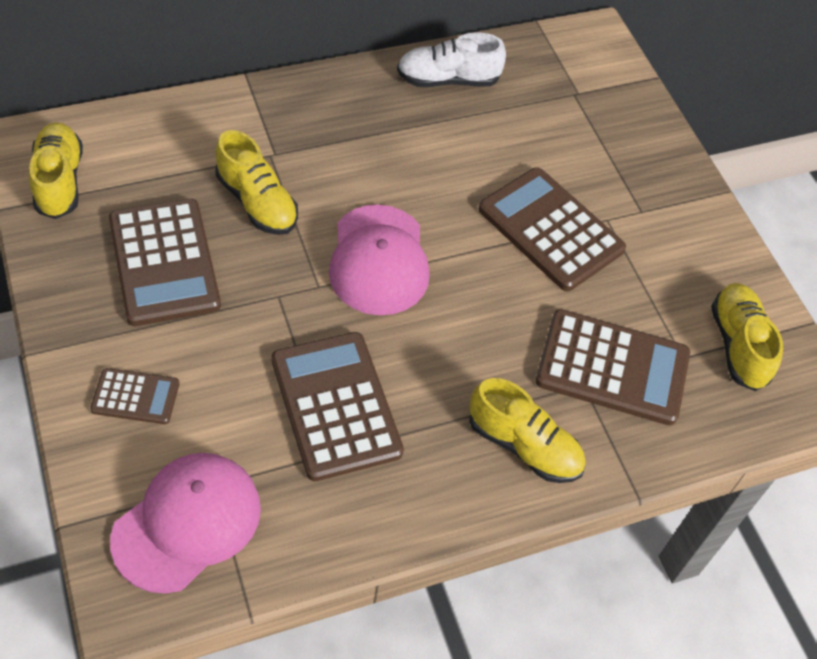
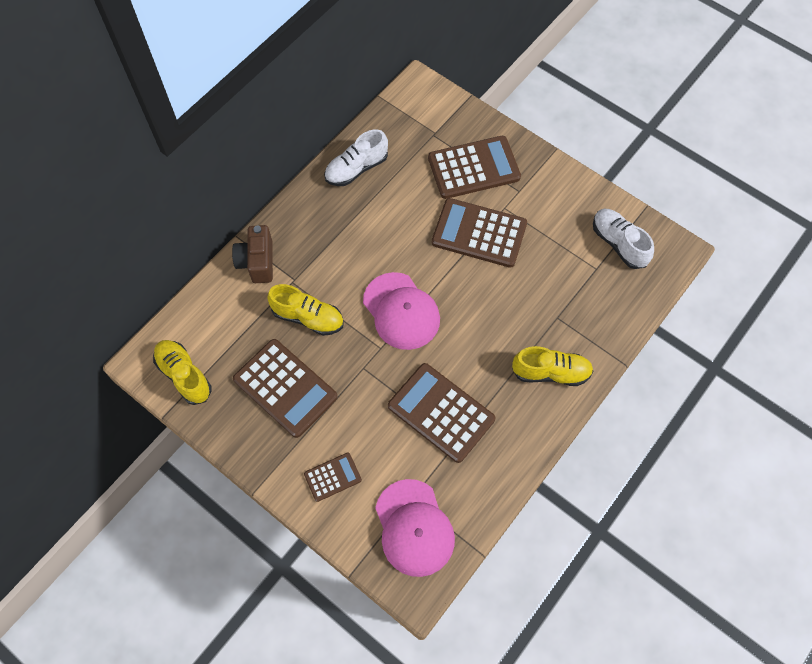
camera: 25 degrees left, 10 degrees up
(187, 523) = (414, 528): pink cap -> pink cap turned 150 degrees clockwise
(246, 112) = (257, 262): none -> brown camera
(612, 368) = (565, 298): brown calculator -> brown calculator (473, 168)
(738, 345) = (618, 244): yellow shoe -> white shoe

